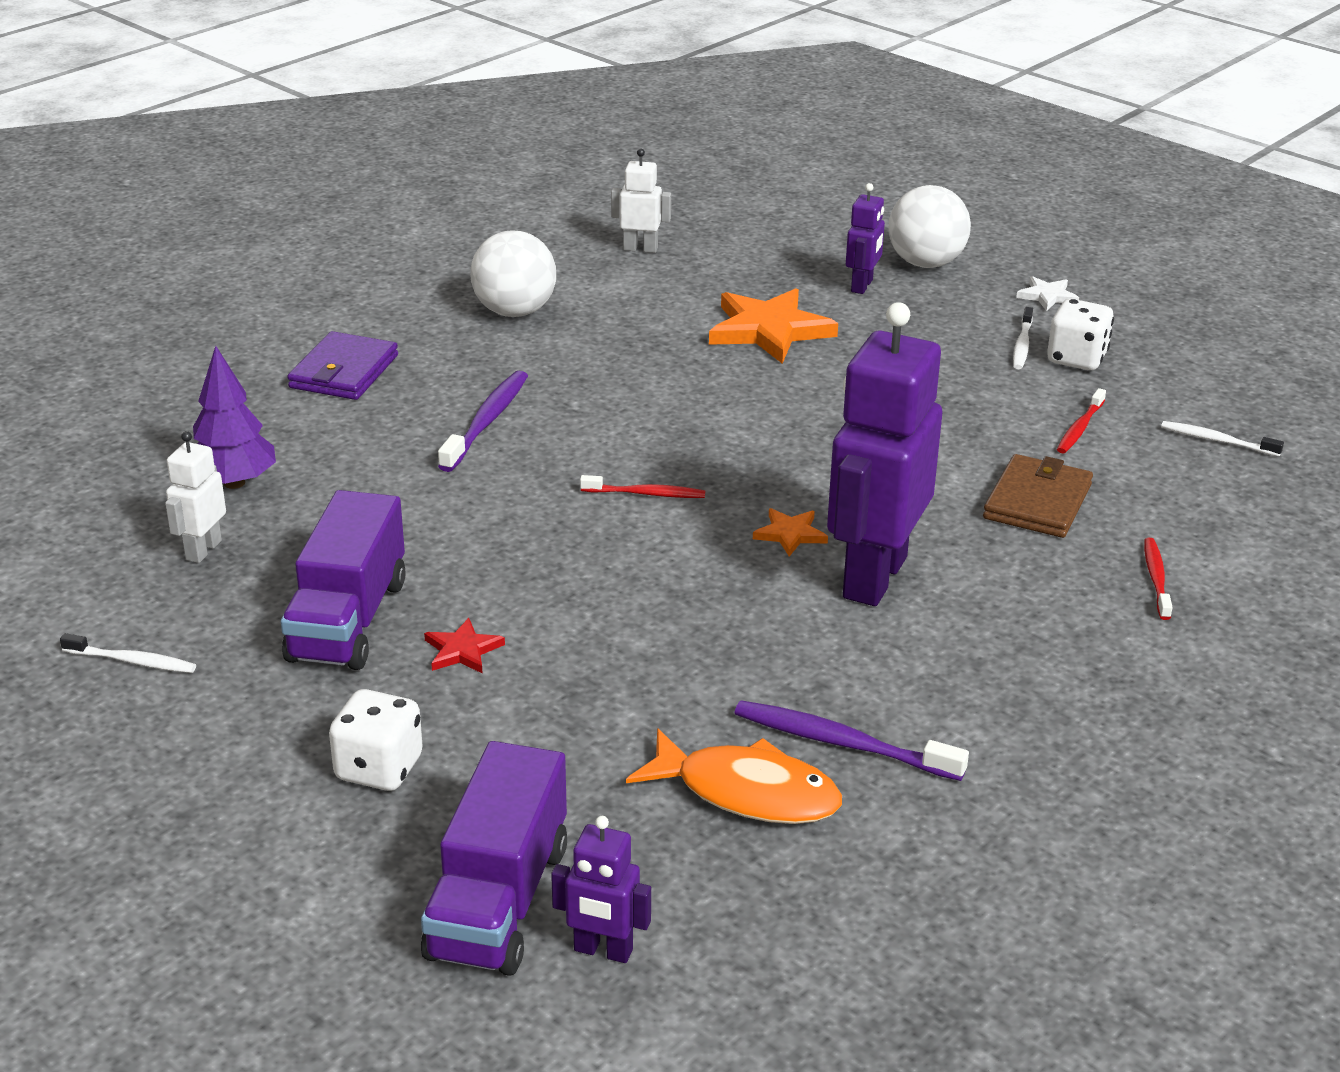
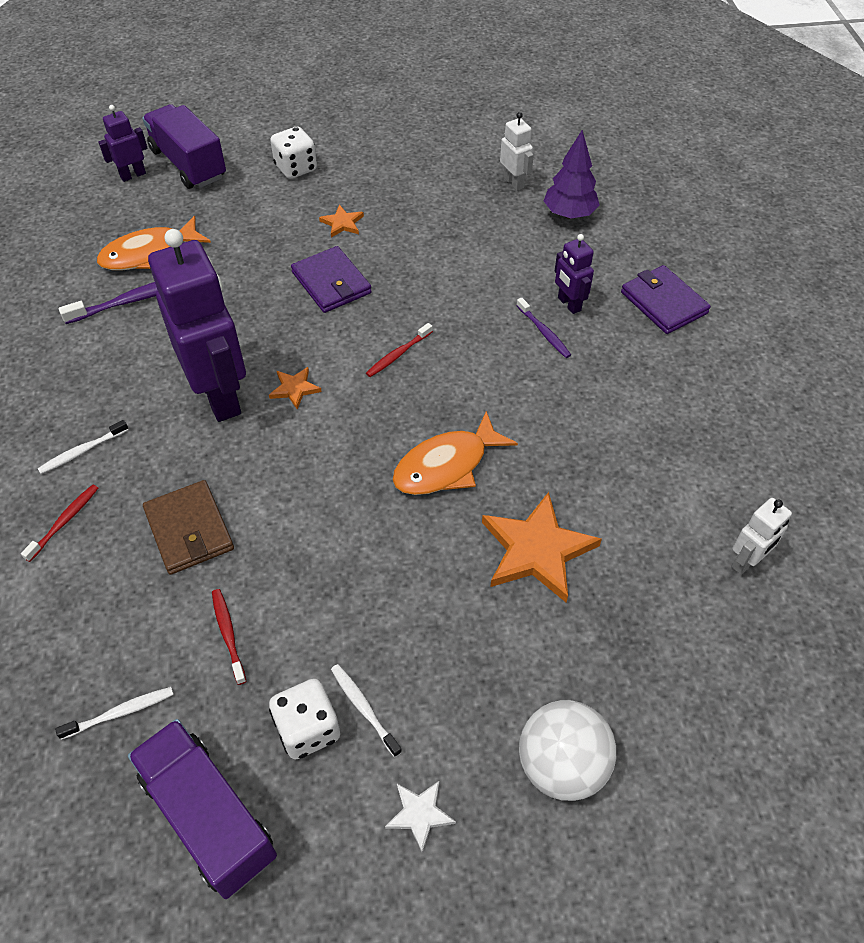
camera: 130 degrees right, 20 degrees up
(132, 661) = (445, 136): white toothbrush -> white toothbrush (82, 451)
(348, 620) = (406, 201): purple truck -> purple truck (209, 816)
(462, 650) = (342, 223): red star -> orange star
(487, 421) = (544, 332): purple toothbrush -> purple toothbrush, size x0.62
(514, 312) = (687, 422): white ball -> none
(592, 597) = (331, 283): none -> purple wallet
(749, 404) = (446, 466): none -> orange fish
(862, 286) = (558, 673): purple robot -> purple robot (569, 304)
(1156, 579) = (64, 521): red toothbrush -> red toothbrush turned 105 degrees counterclockwise

